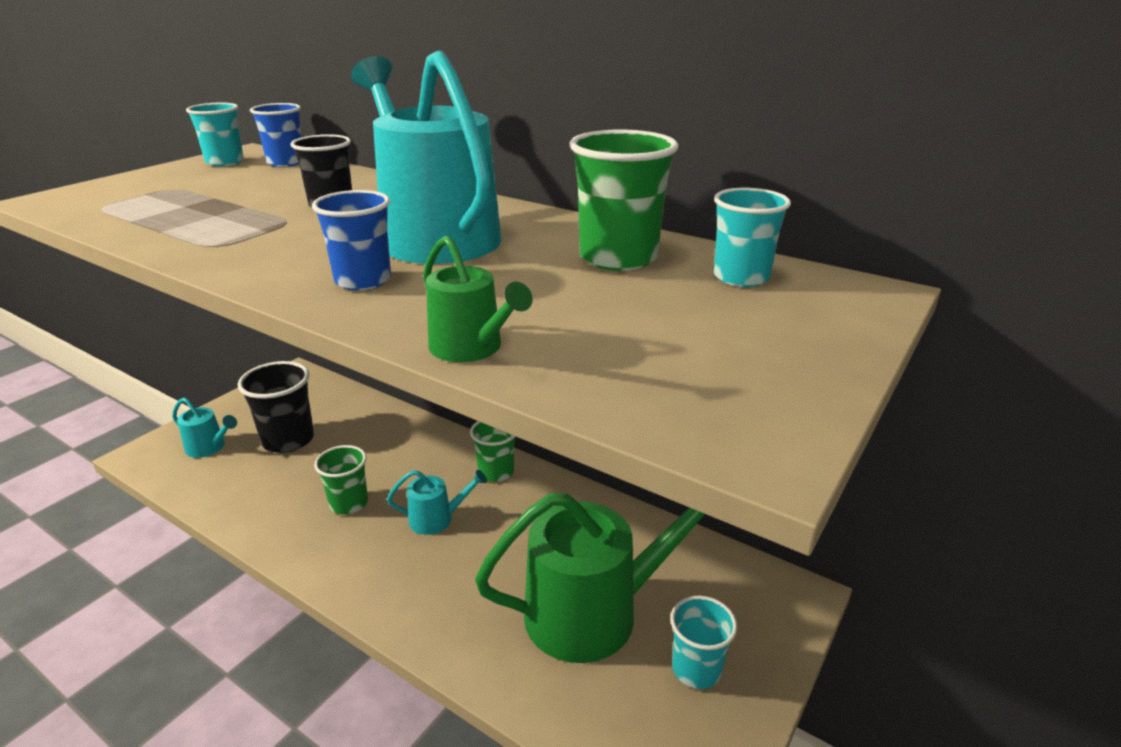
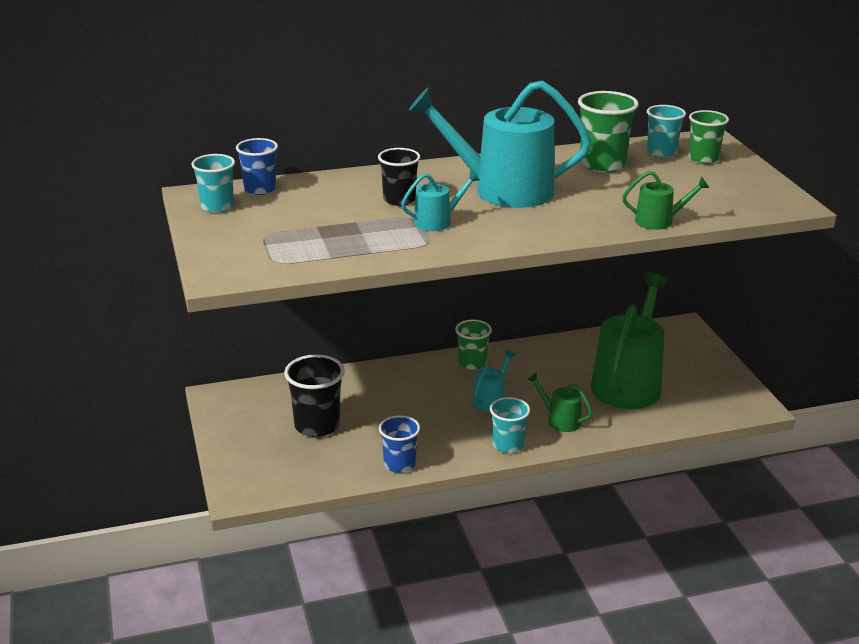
camera: 50 degrees left, 0 degrees up
(209, 447) = (275, 461): turquoise watering can -> turquoise watering can (437, 222)
(349, 503) = (432, 424): green cup -> green cup (703, 158)
(363, 280) = (547, 221): blue cup -> blue cup (399, 464)
(445, 593) = (560, 420): none -> green watering can
(696, 669) = (694, 374): turquoise cup -> turquoise cup (508, 445)

